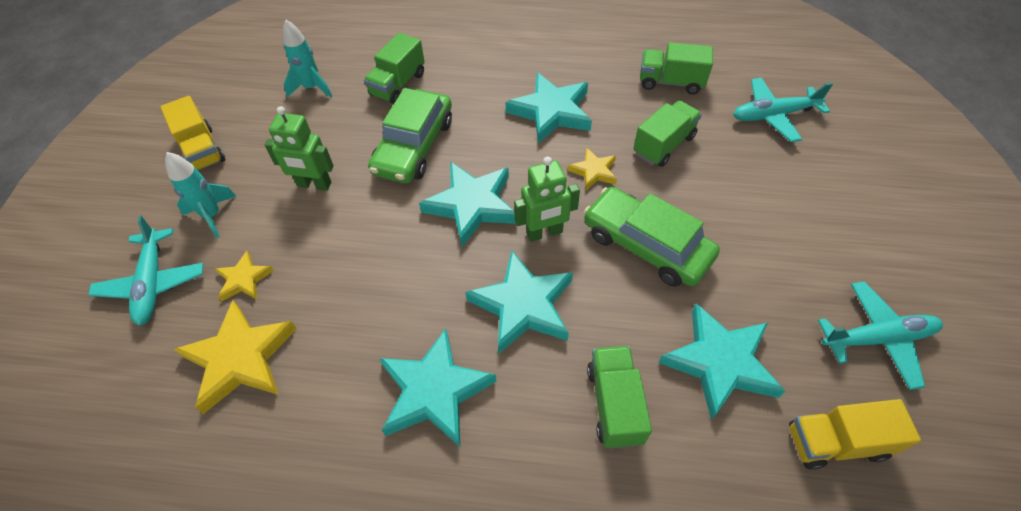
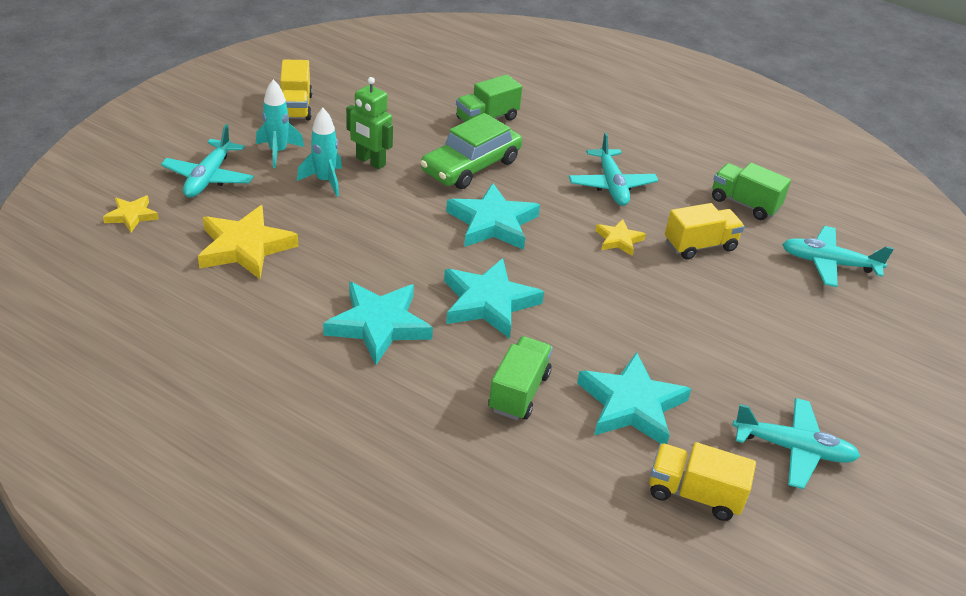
camera: 20 degrees right, 15 degrees down
(244, 279) = (277, 201): yellow star -> yellow star (131, 216)
(312, 88) = (411, 96): turquoise rocket -> turquoise rocket (325, 181)
(544, 233) = (542, 264): green robot -> none
(551, 112) = (611, 185): turquoise star -> turquoise plane
(646, 245) = (627, 306): green car -> none
(663, 145) = (700, 245): green truck -> yellow truck

